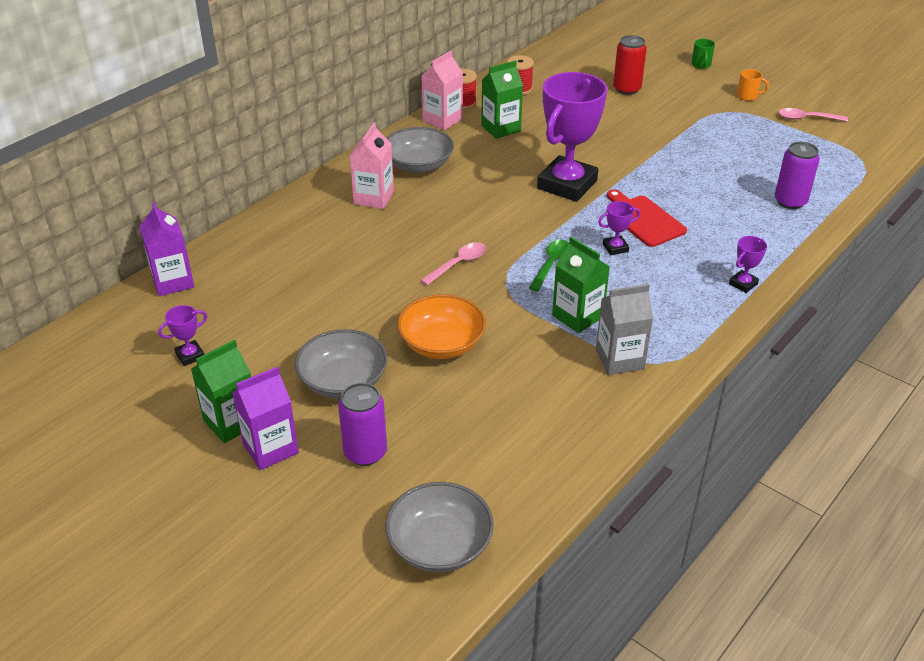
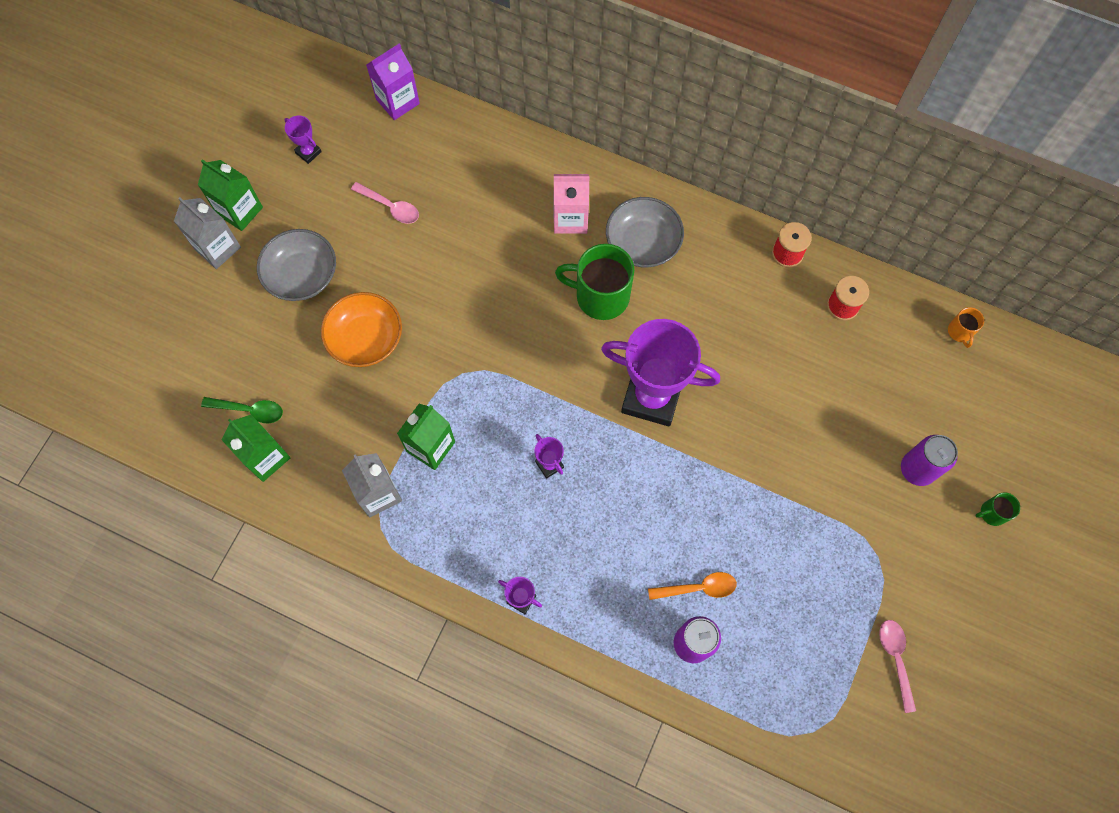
camera: 75 degrees right, 30 degrees up
(270, 448) = (217, 248): purple carton -> grey carton
(365, 452) = (225, 316): purple can -> purple can (917, 469)
(439, 545) = (143, 395): grey bowl -> none
(442, 120) = (742, 242): pink carton -> none
(458, 264) = (484, 324): pink spoon -> pink spoon (390, 207)
(459, 194) = (600, 296): none -> green mug
(501, 128) = (744, 306): green carton -> green carton (265, 457)
(551, 264) = (505, 408): green spoon -> green spoon (249, 410)
(627, 89) = (889, 428): red can -> none
(643, 219) = (608, 486): red cutting board -> none
(743, 191) = (698, 588): none -> orange spoon
(748, 96) = (928, 580): orange mug -> orange mug (960, 332)

